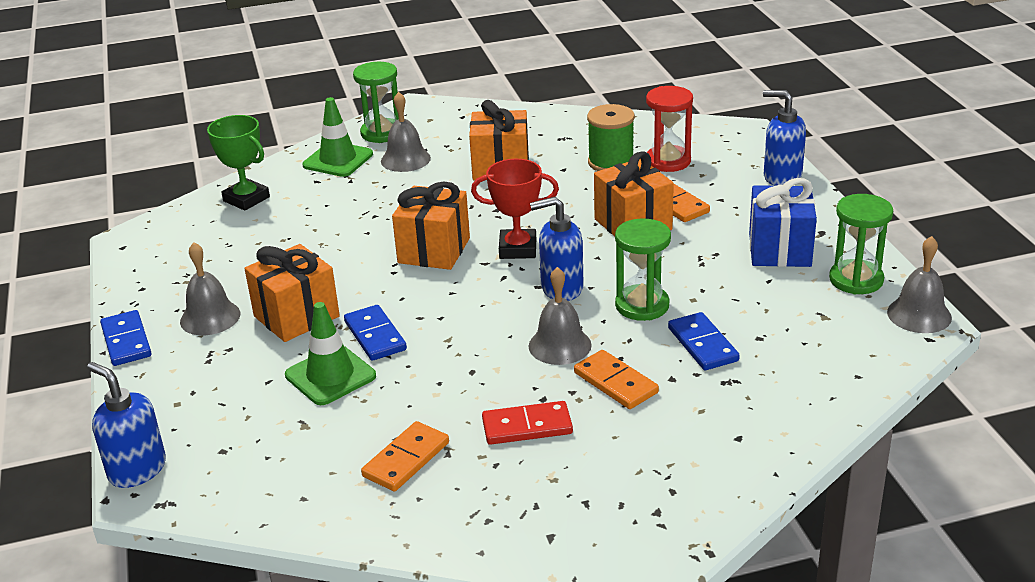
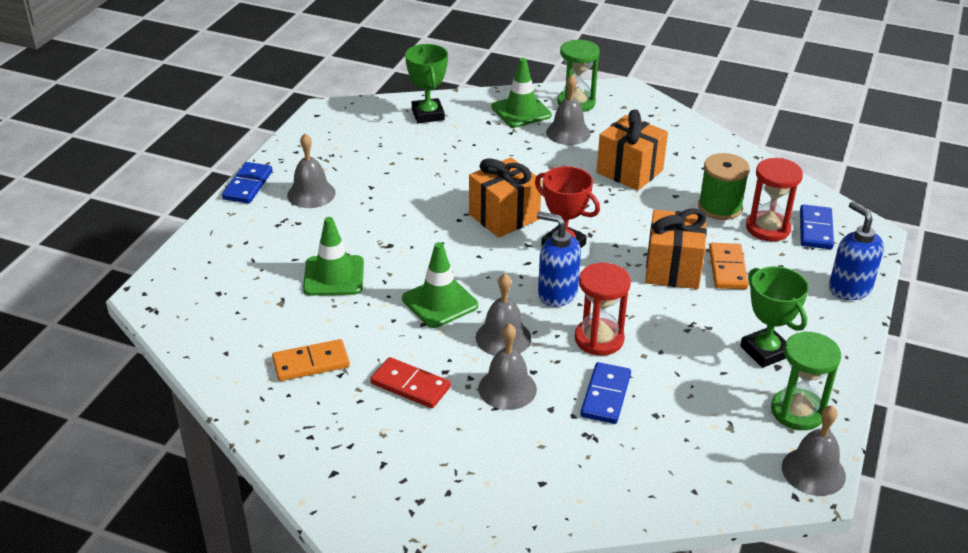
camera: 35 degrees right, 5 degrees up
(137, 470) = (162, 278): blue soap dispenser -> none
(296, 316) = (361, 221): orange gift -> none
(375, 336) = (392, 262): blue domino -> blue domino (815, 229)
(465, 346) = (440, 302): none -> green traffic cone
(616, 383) = (507, 388): orange domino -> grey bell
(642, 305) = (599, 339): green hourglass -> red hourglass
(779, 250) = (765, 351): blue gift -> green trophy

